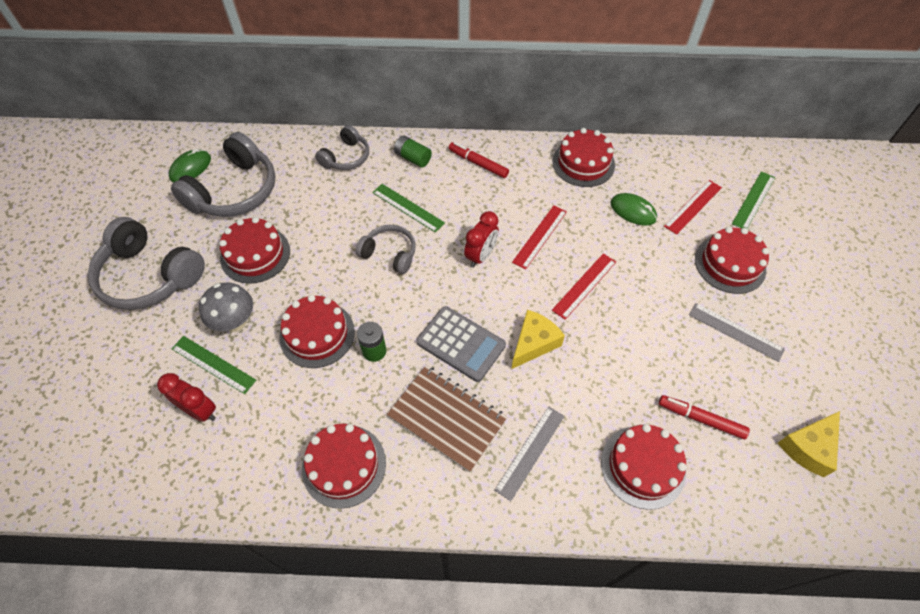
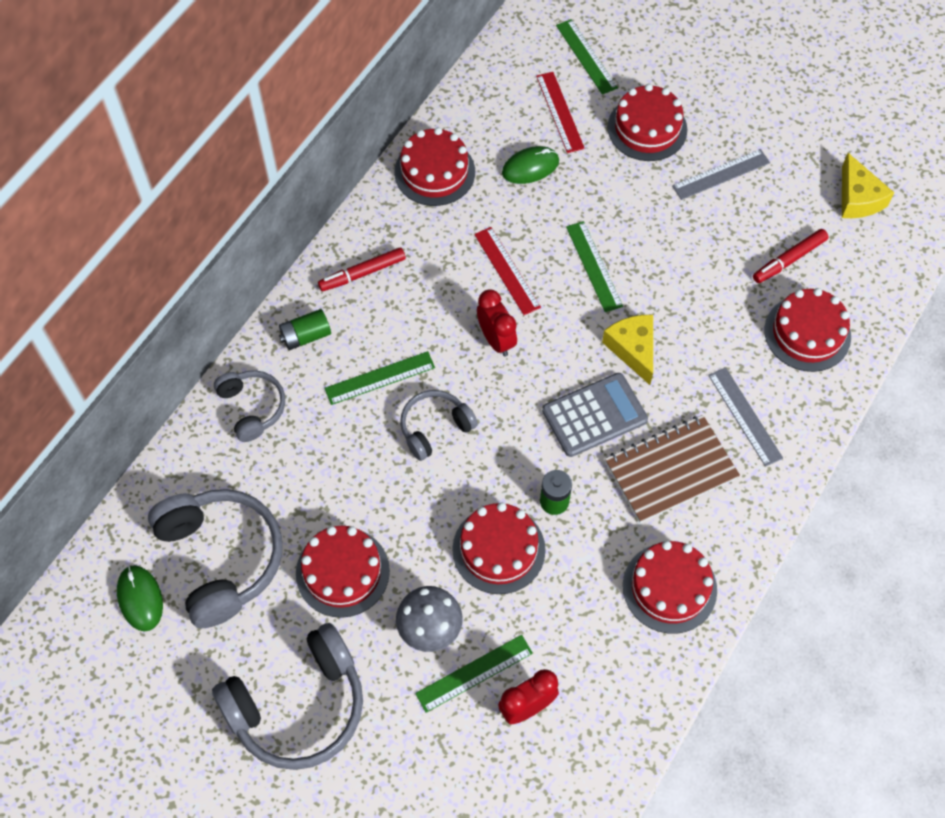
camera: 60 degrees left, 5 degrees up
(584, 285) = (593, 266): red ruler -> green ruler

